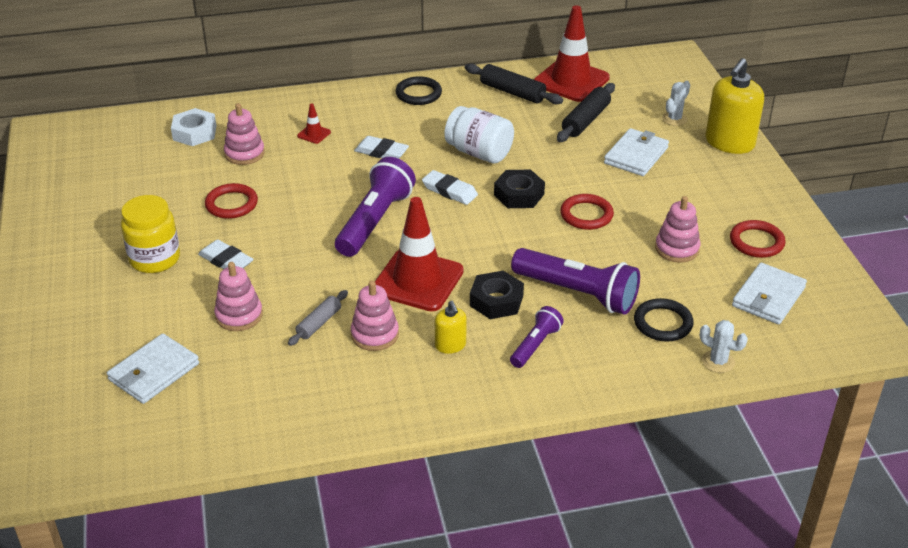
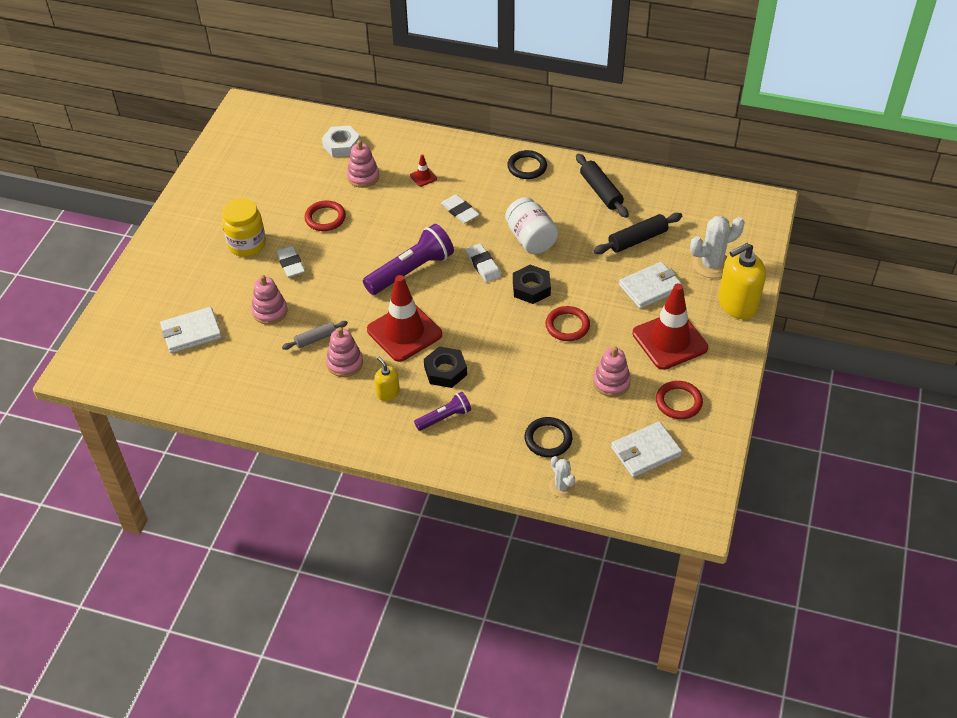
camera: 30 degrees right, 10 degrees up
(450, 345) = (388, 393): yellow soap dispenser -> yellow soap dispenser turned 135 degrees clockwise
(571, 81) = (657, 197): red traffic cone -> red traffic cone (670, 341)
(577, 293) = (507, 389): purple flashlight -> none
(674, 119) = (711, 264): white cactus -> white cactus, size x1.69

